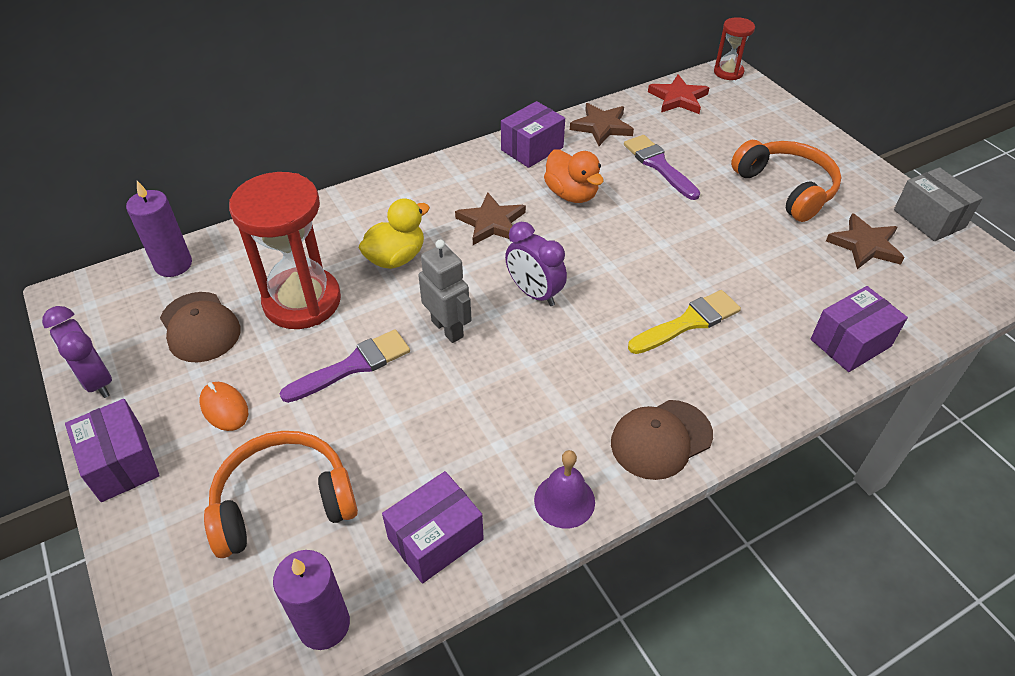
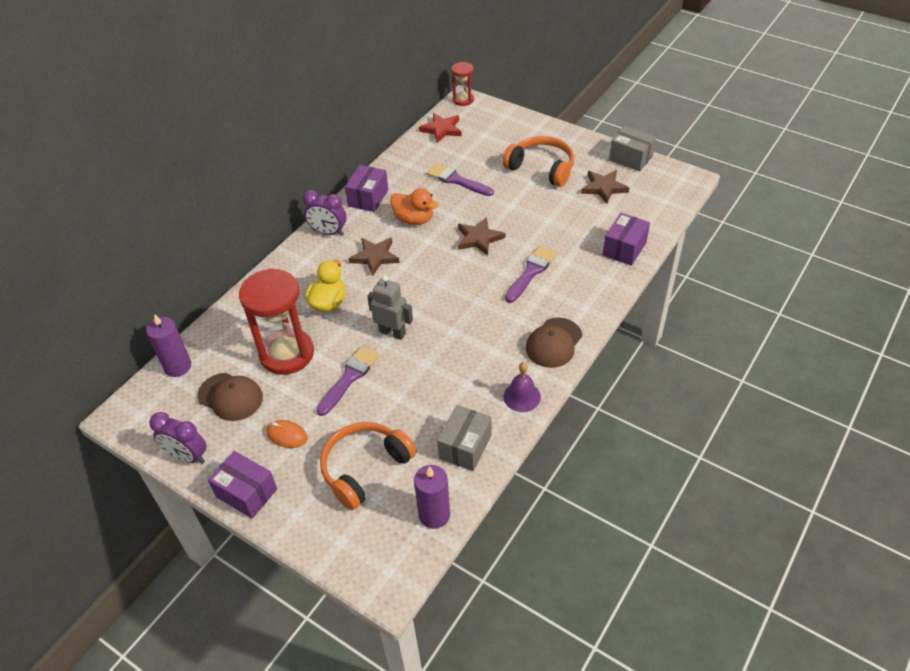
camera: 25 degrees left, 0 degrees up
(435, 539) = (465, 447): purple box -> grey box
(534, 293) = (431, 290): purple clock -> purple clock (328, 232)
(602, 127) = (404, 166): brown star -> brown star (479, 238)
(688, 322) = (531, 272): yellow brush -> purple brush

